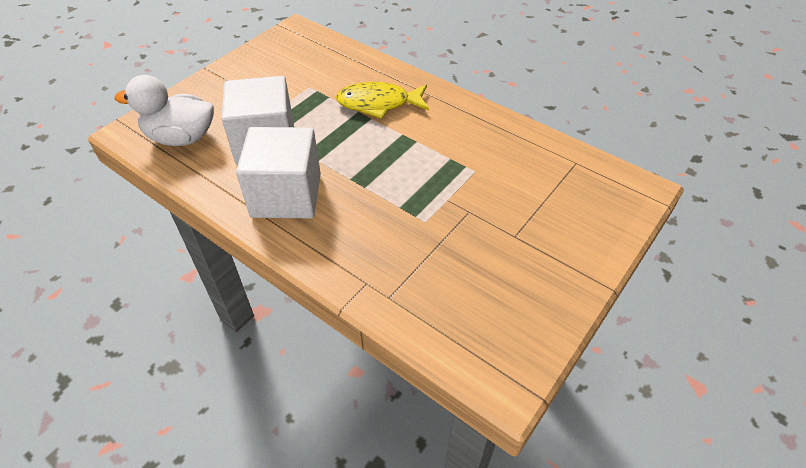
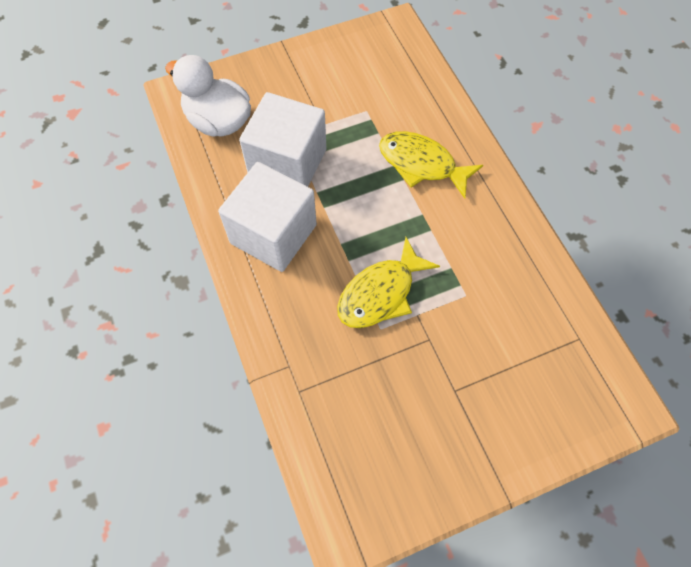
camera: 30 degrees right, 15 degrees up
(407, 197) = (380, 293): none -> yellow fish

